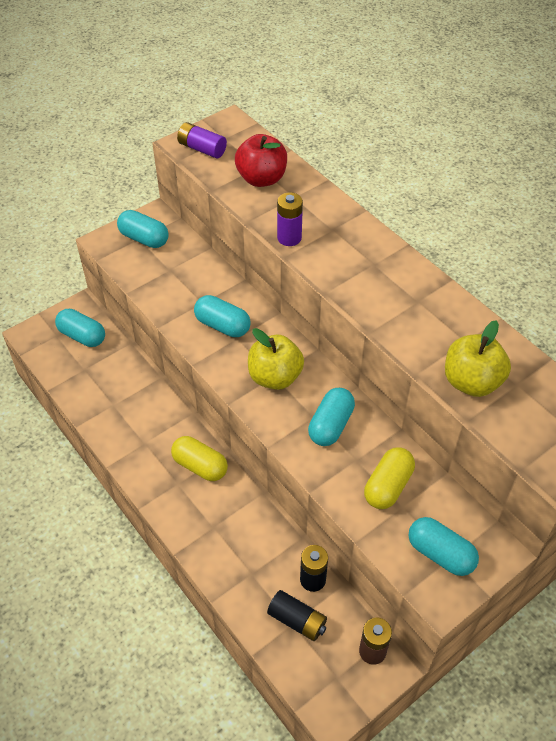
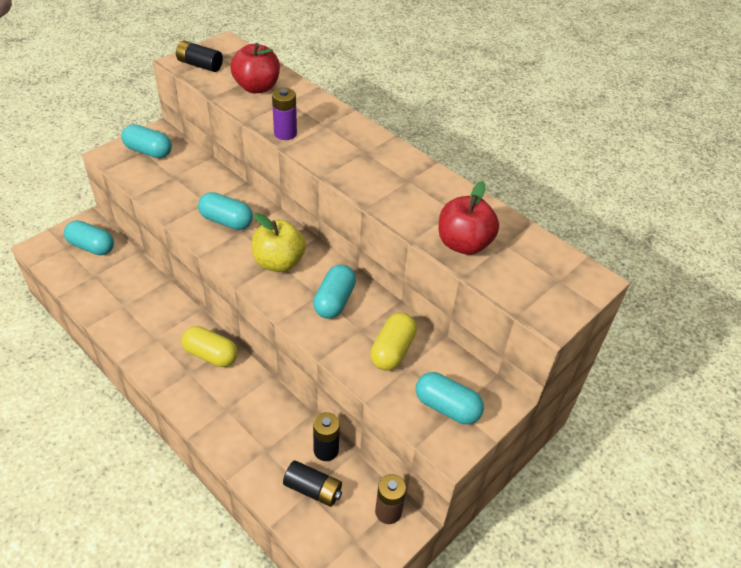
camera: 10 degrees left, 5 degrees down
(202, 149) = (200, 65): purple battery -> black battery
(471, 382) = (463, 244): yellow apple -> red apple

